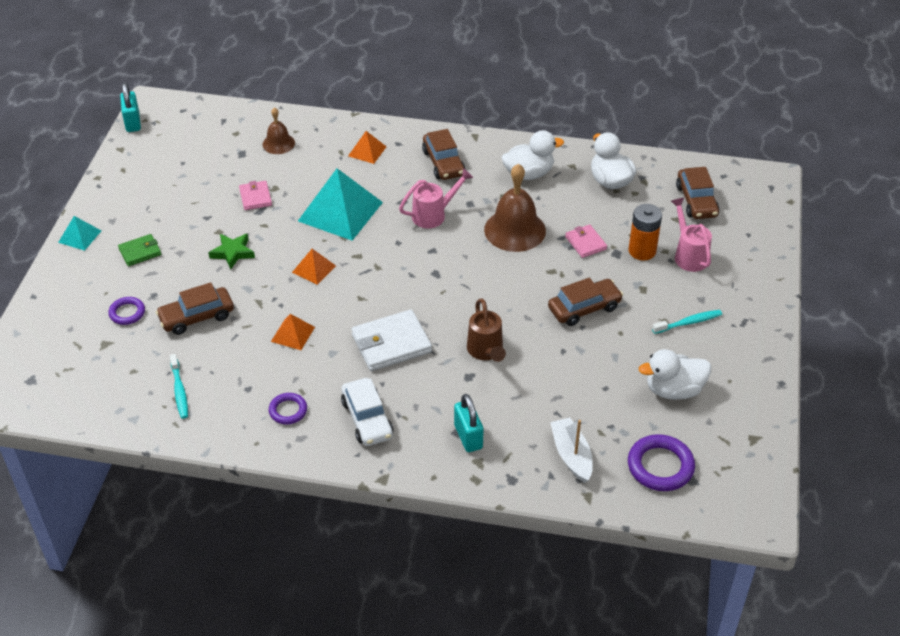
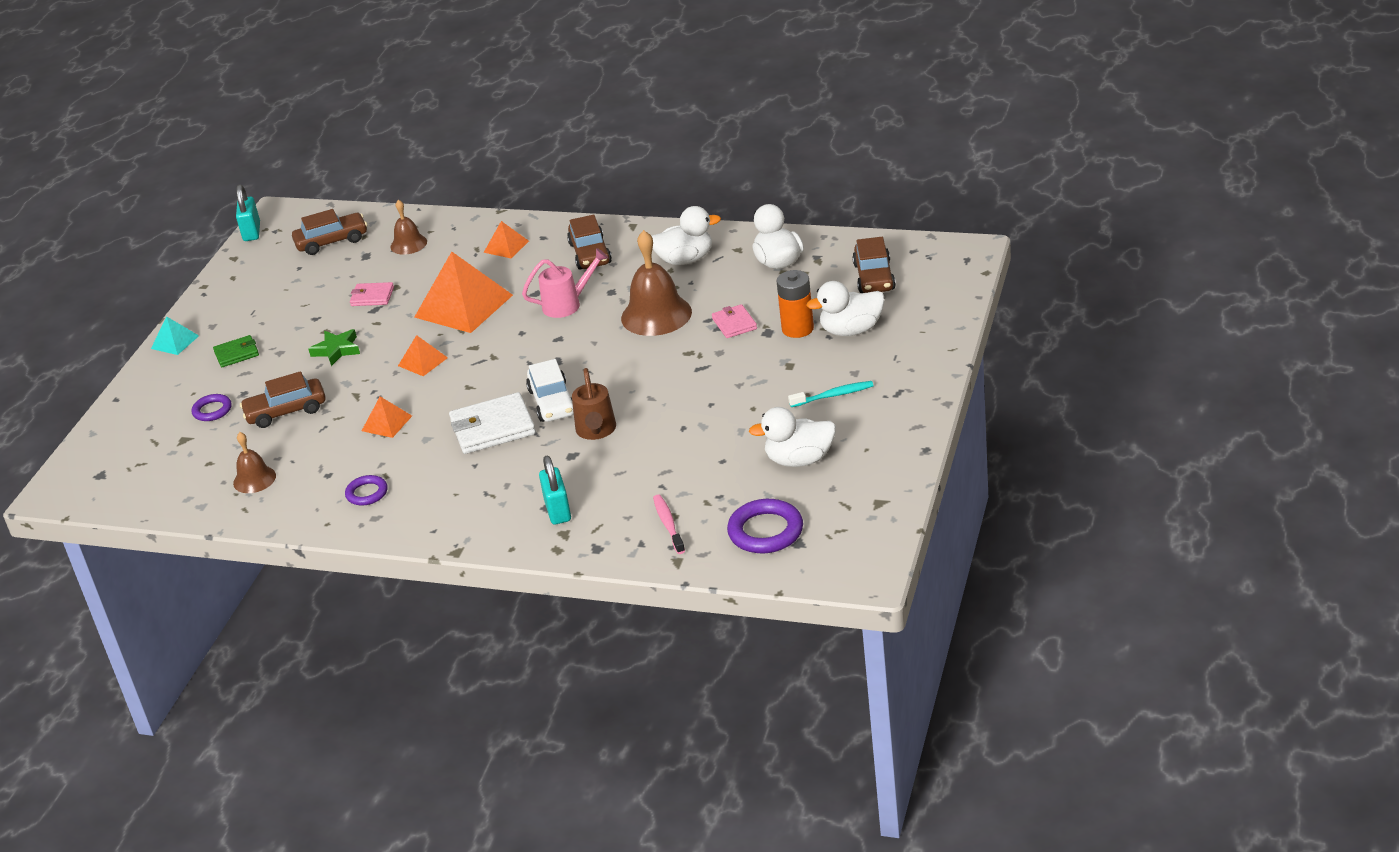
camera: 10 degrees right, 10 degrees down
(179, 391) = (254, 479): turquoise toothbrush -> brown bell
(255, 197) = (372, 297): pink wallet -> pink wallet turned 75 degrees counterclockwise
(340, 211) = (463, 306): turquoise pyramid -> orange pyramid
(367, 419) = (451, 498): white car -> white car (552, 402)
(571, 455) = (668, 524): white boat -> pink toothbrush
(584, 308) = (717, 386): brown car -> brown car (332, 241)
(689, 255) = (851, 330): pink watering can -> white duck

